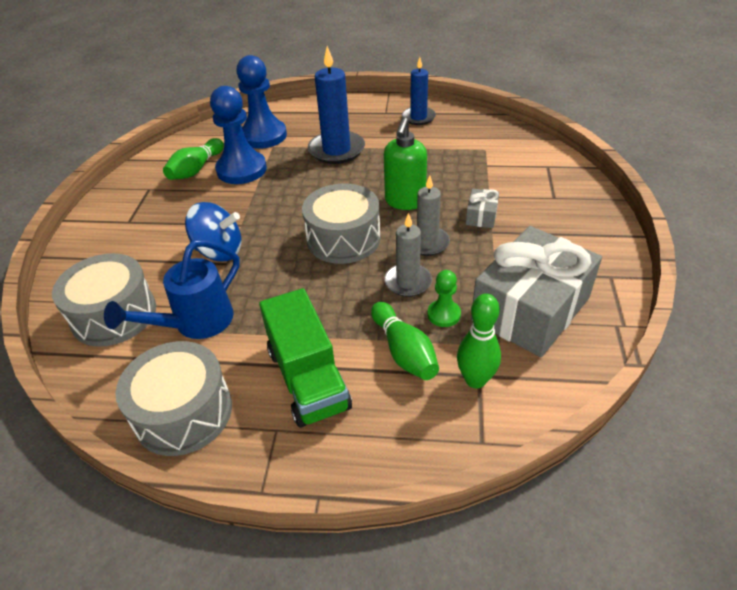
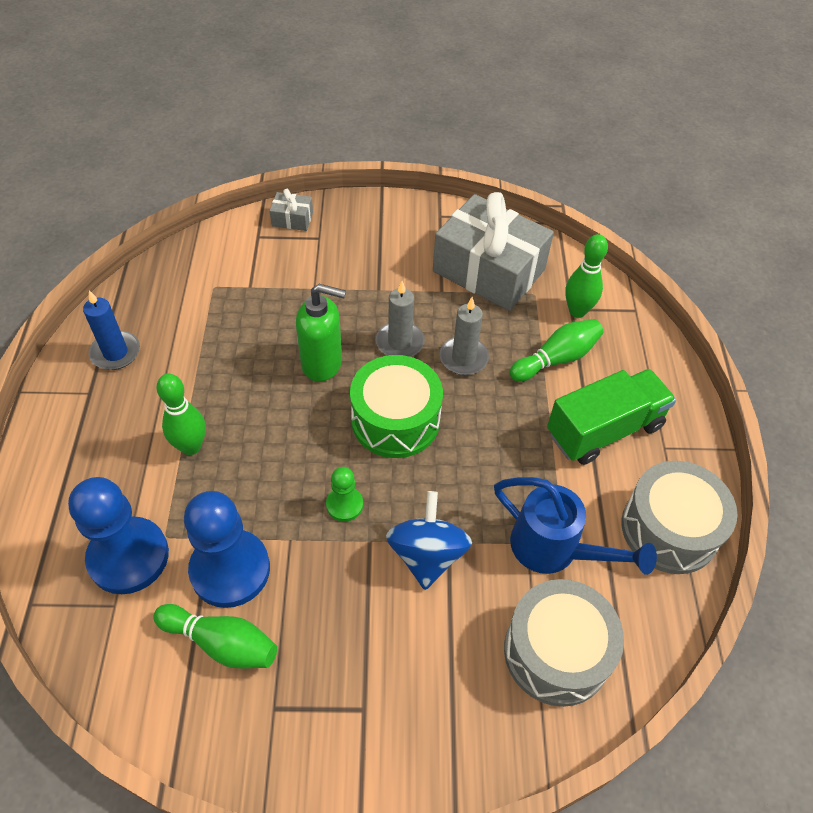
camera: 100 degrees left, 10 degrees up
(336, 150) = (191, 446): blue candle -> green bowling pin
(343, 239) = (395, 420): grey drum -> green drum
(444, 314) = (505, 330): green pawn -> green pawn (344, 505)
(481, 216) = (351, 296): grey gift -> grey gift (292, 219)

